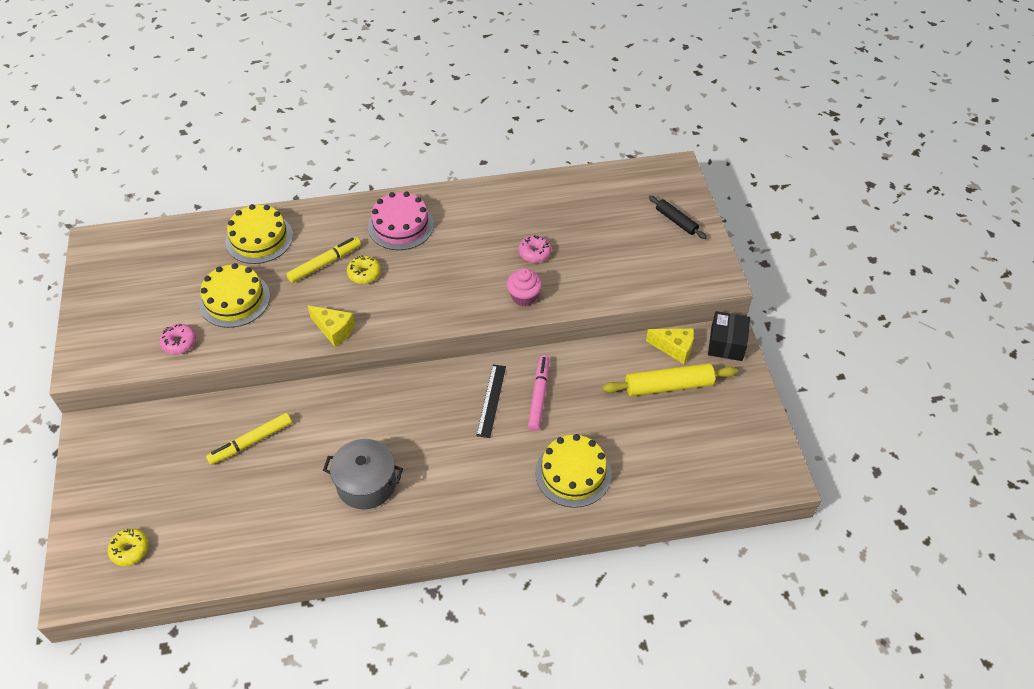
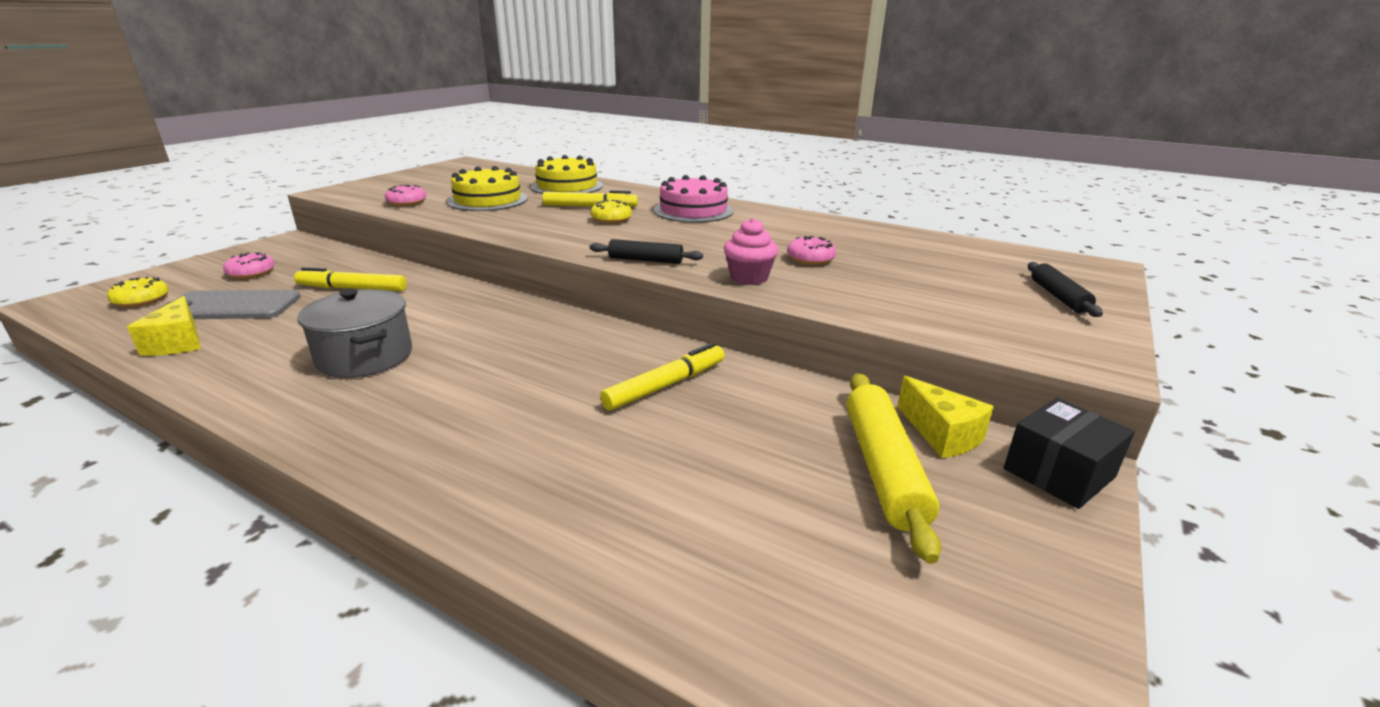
camera: 40 degrees right, 25 degrees down
(146, 478) = (251, 273): none -> pink donut
(205, 510) = (231, 306): none -> grey phone
(334, 330) = (523, 233): yellow cheese -> yellow cheese (178, 342)
(450, 313) = (645, 260): none -> black rolling pin
(491, 400) = (603, 362): black ruler -> none
(539, 396) = (666, 385): pink marker -> yellow marker
(573, 473) = (588, 482): yellow cake -> none
(668, 385) = (883, 468): yellow rolling pin -> yellow rolling pin turned 60 degrees clockwise

